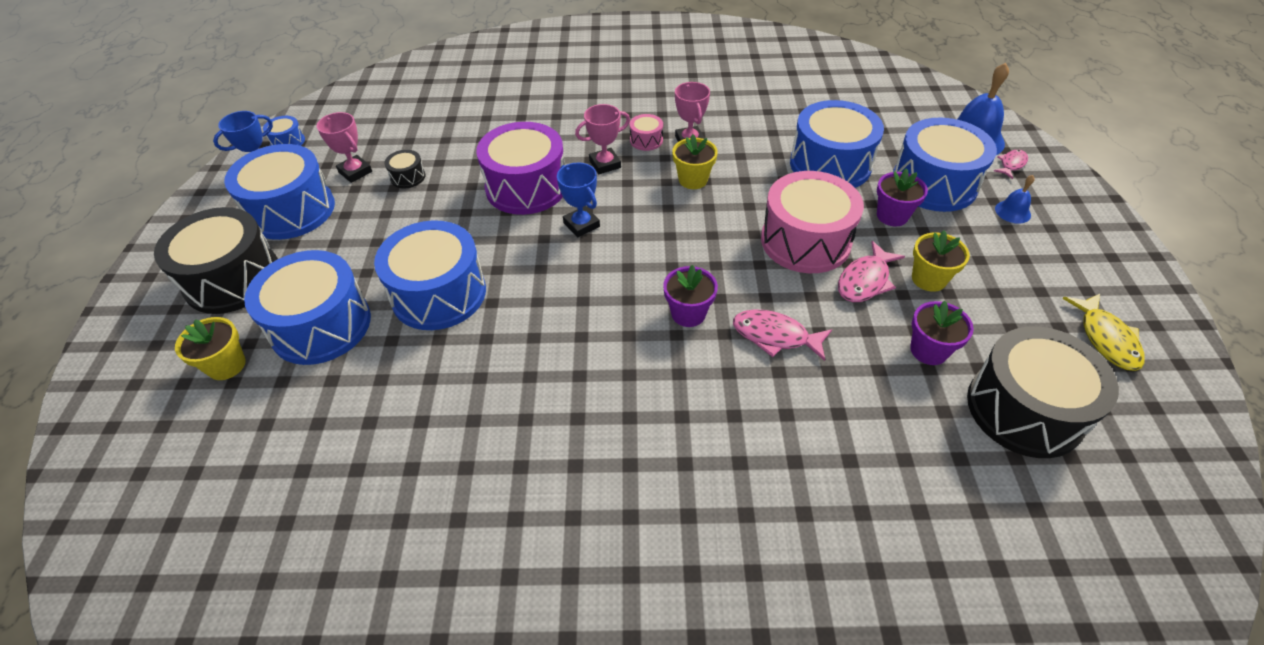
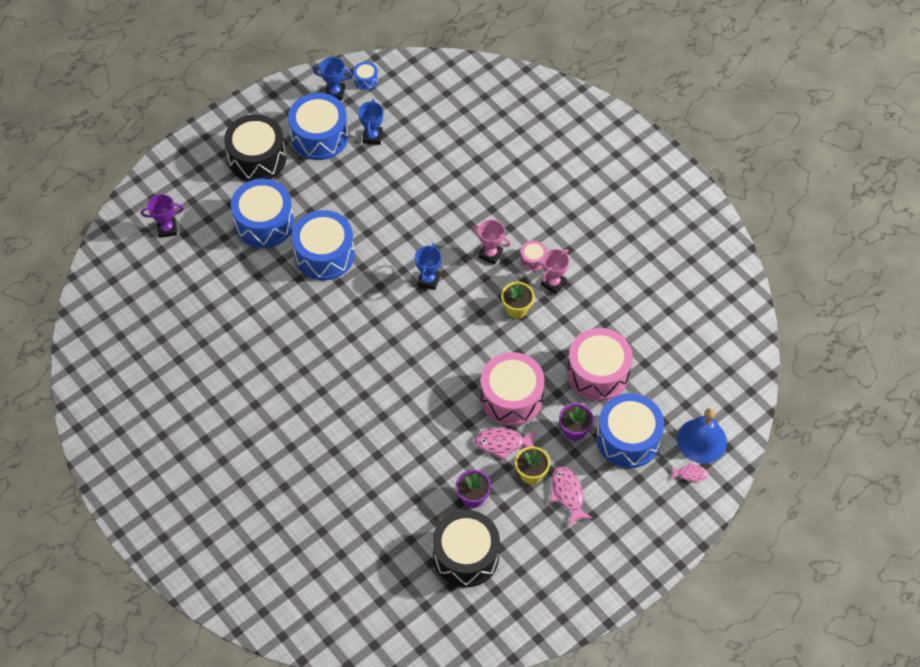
camera: 50 degrees right, 10 degrees up
(177, 441) = (167, 229): none -> purple trophy
(226, 365) = (213, 207): yellow flower pot -> none
(355, 172) = (372, 137): pink trophy -> blue trophy
(408, 177) = (391, 166): black drum -> none
(526, 187) = (435, 230): purple drum -> none
(688, 313) = (406, 374): purple flower pot -> none
(775, 336) = (424, 422): pink fish -> pink fish (567, 494)
(830, 164) = (598, 373): blue drum -> pink drum
(1012, 212) = (635, 493): blue bell -> none
(1106, 339) = (553, 577): yellow fish -> none

